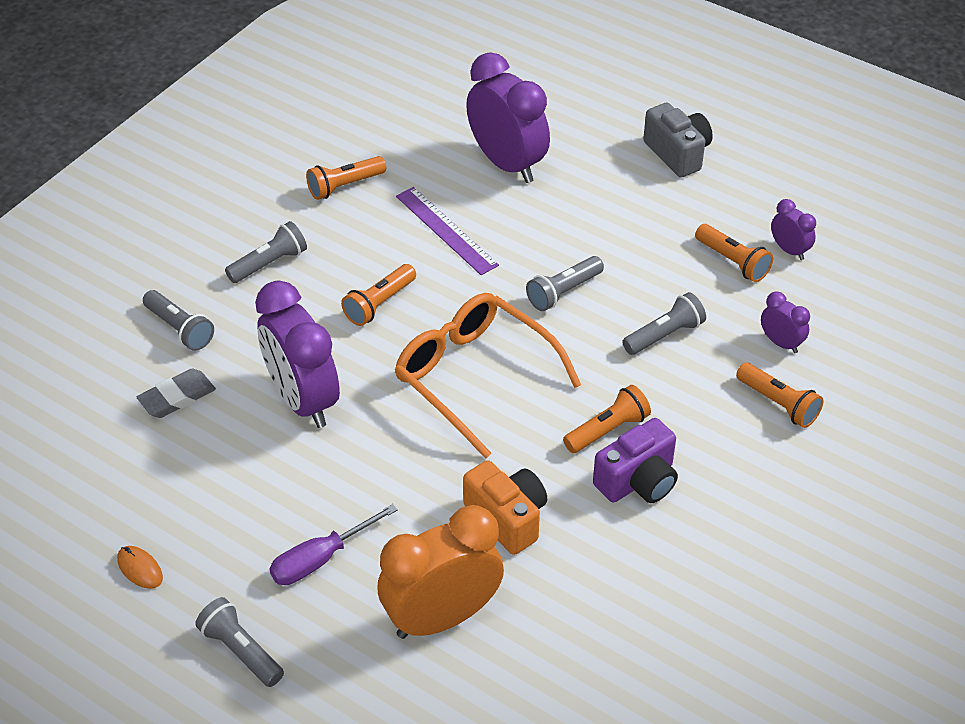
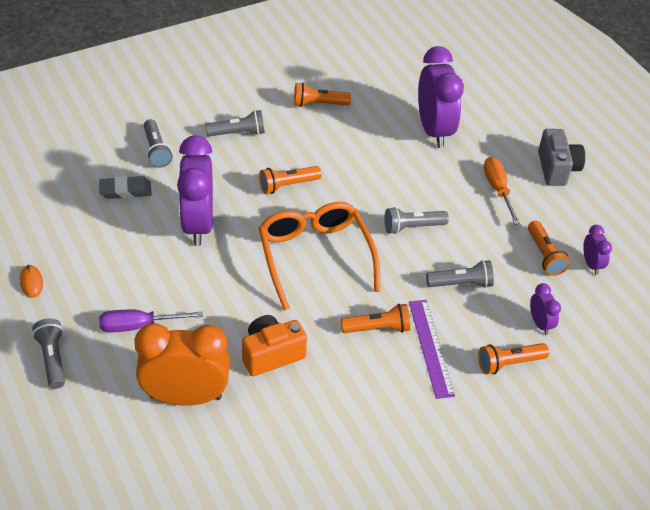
camera: 25 degrees right, 0 degrees up
(446, 230) = (363, 157): purple ruler -> purple ruler (431, 347)
(507, 518) = (271, 354): orange camera -> orange camera turned 105 degrees counterclockwise
(629, 206) = (498, 189): none -> orange screwdriver
(638, 481) = (374, 370): purple camera -> none
(778, 404) = (509, 363): orange flashlight -> orange flashlight turned 90 degrees clockwise

